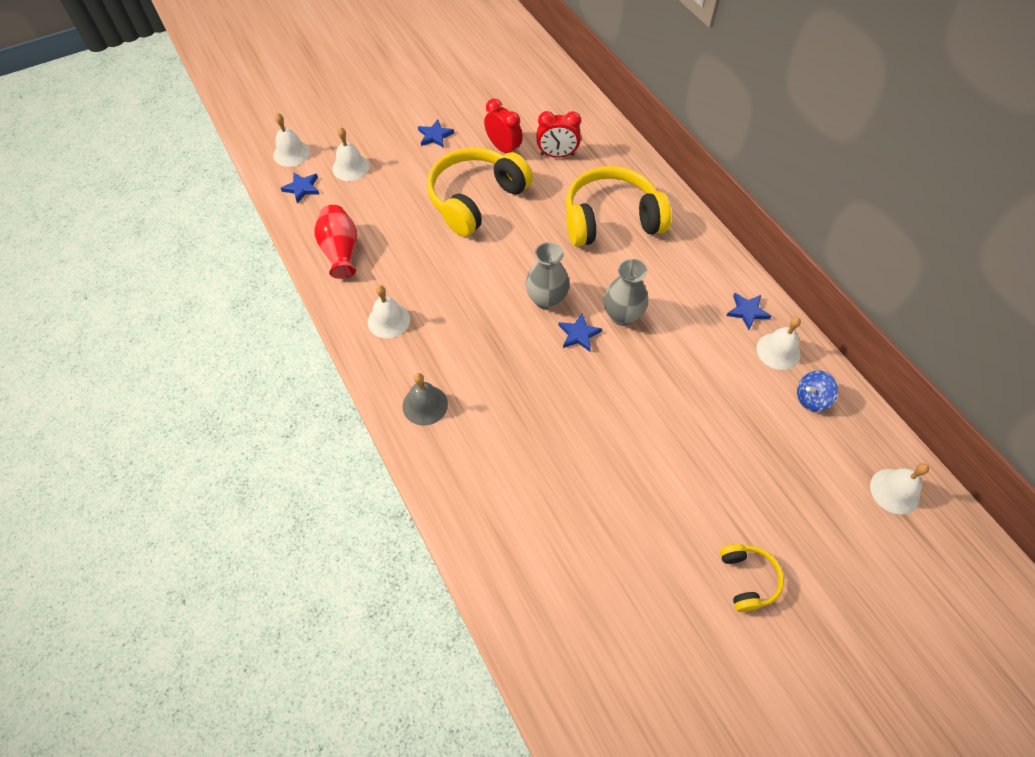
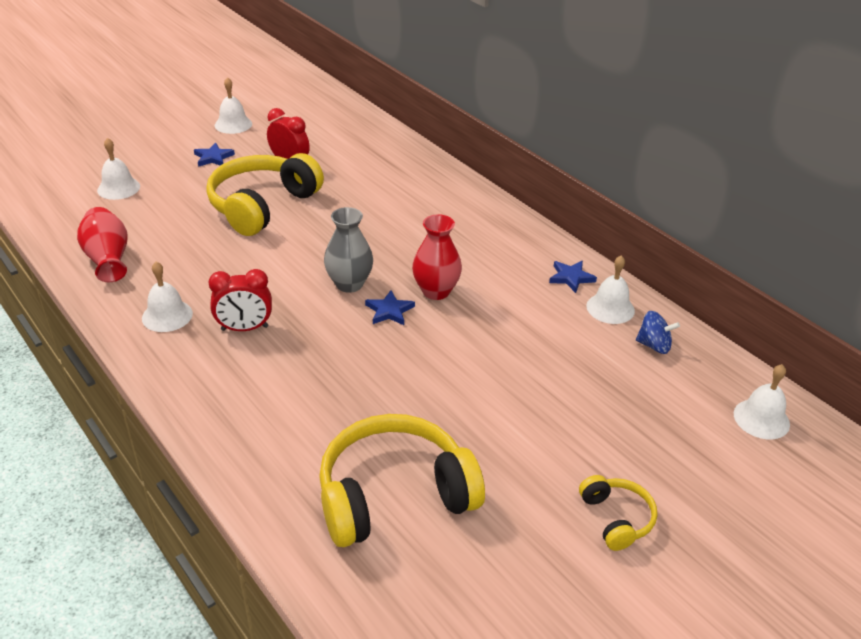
camera: 10 degrees left, 20 degrees down
(291, 153) = (49, 180): white bell -> white bell (233, 124)
(302, 188) = (61, 208): blue star -> none
(425, 405) = (214, 389): grey bell -> none
(557, 155) = (348, 165): red clock -> red clock (244, 328)
(611, 219) = (413, 213): yellow headphones -> yellow headphones (394, 495)
(622, 316) = (436, 291): grey vase -> red vase
(811, 398) = (654, 345): blue spinning top -> blue spinning top turned 135 degrees counterclockwise

